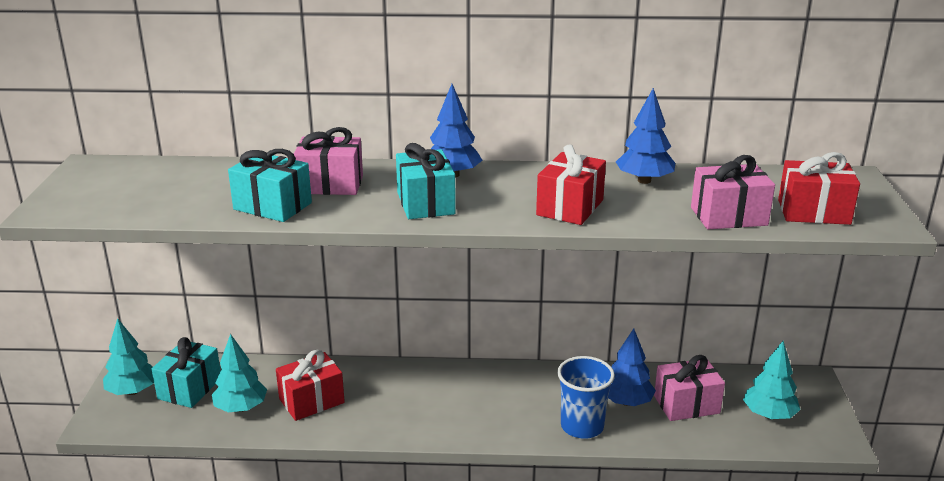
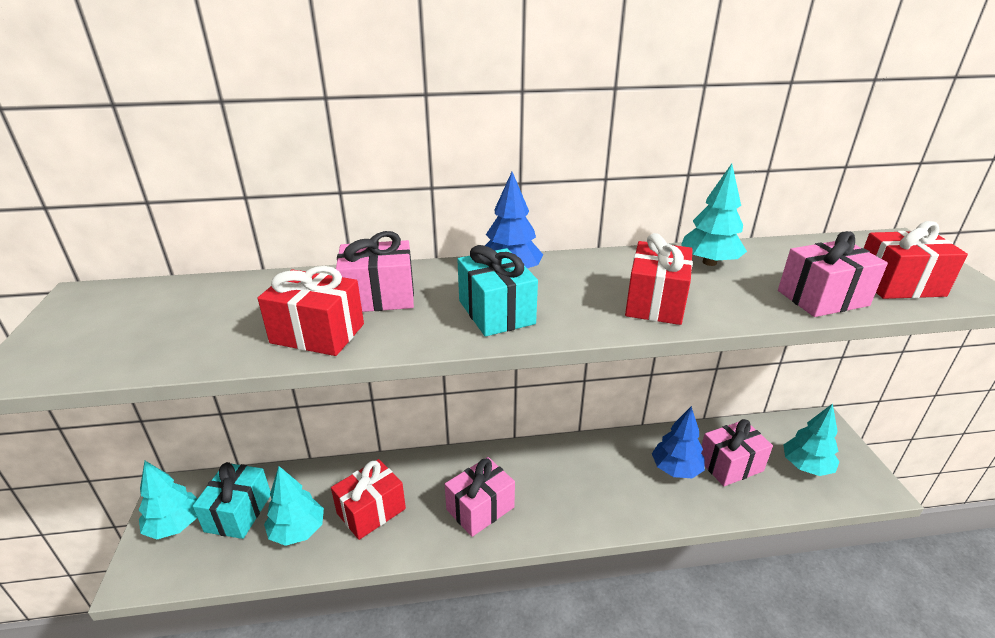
camera: 10 degrees left, 5 degrees up
(272, 206) = (317, 333): turquoise gift -> red gift
(416, 410) = (480, 508): none -> pink gift
(582, 426) = (646, 504): blue cup -> none
(644, 180) = (709, 262): blue tree -> turquoise tree

